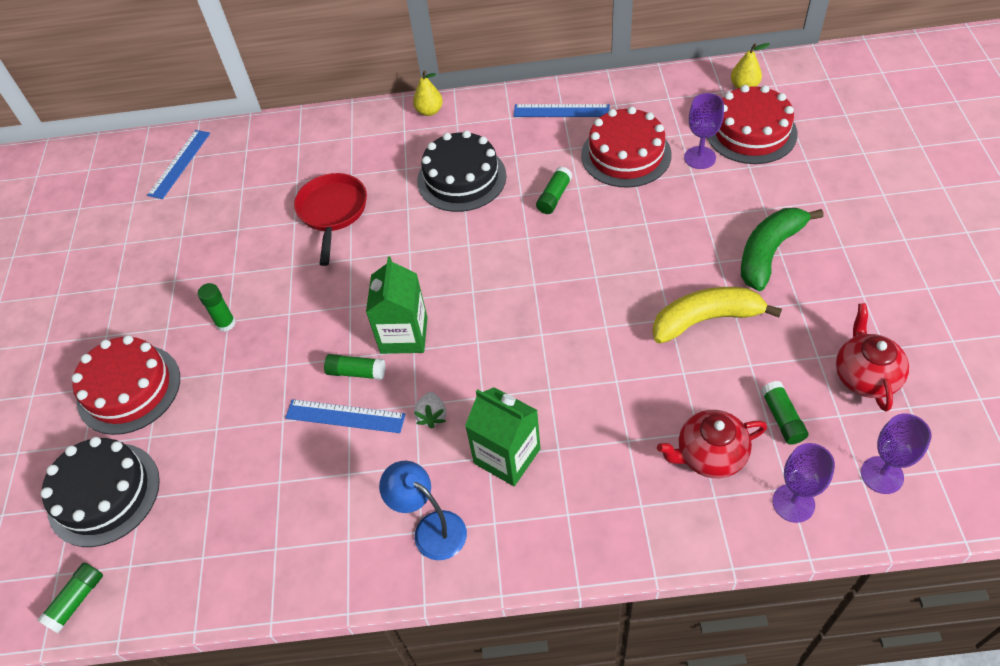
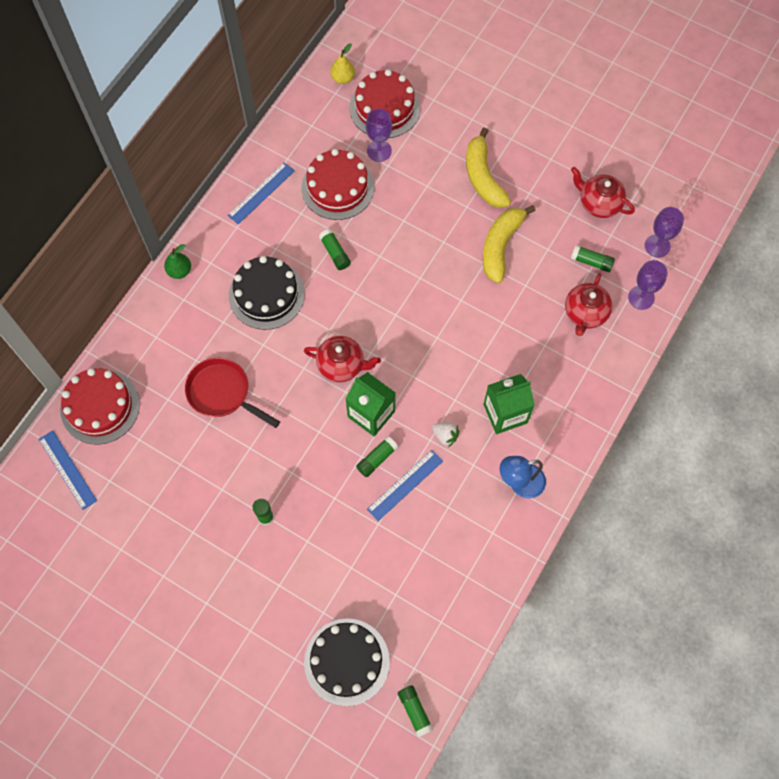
camera: 60 degrees left, 15 degrees up
(129, 389) = (270, 608): red cake -> red cake (100, 406)
(429, 111) = (179, 271): yellow pear -> green pear
(438, 277) = (341, 365): none -> red teapot
(769, 252) = (483, 177): green banana -> yellow banana

